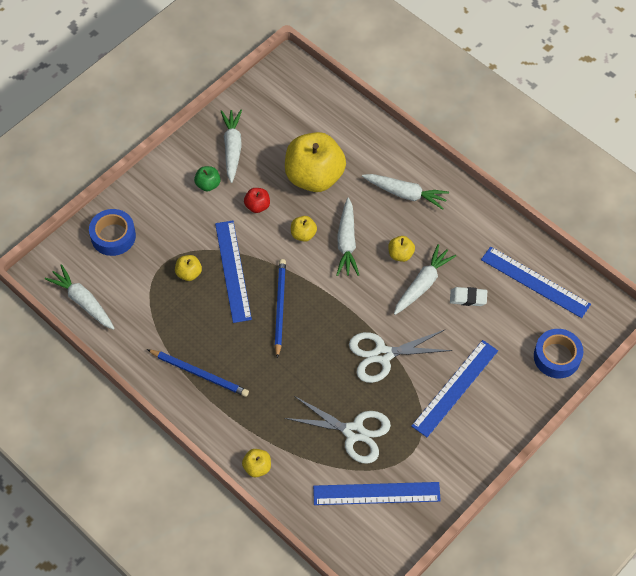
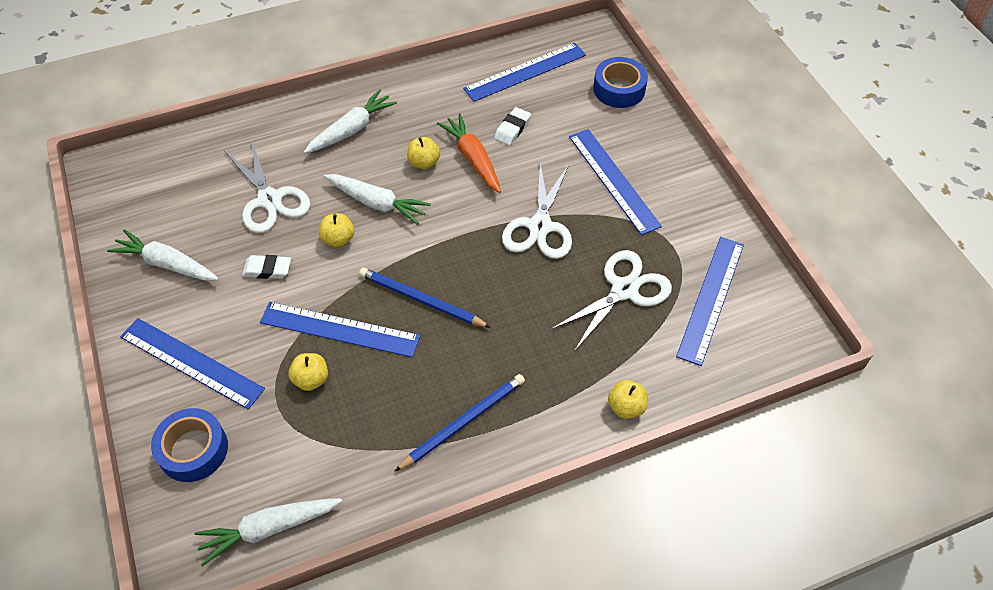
camera: 65 degrees left, 5 degrees down
(169, 202) = (191, 362): none -> blue ruler
(208, 184) = (198, 309): green apple -> none
(257, 206) = (267, 269): red apple -> white eraser
(314, 177) = (269, 200): yellow apple -> white scissors
(422, 284) = (472, 158): white carrot -> orange carrot

